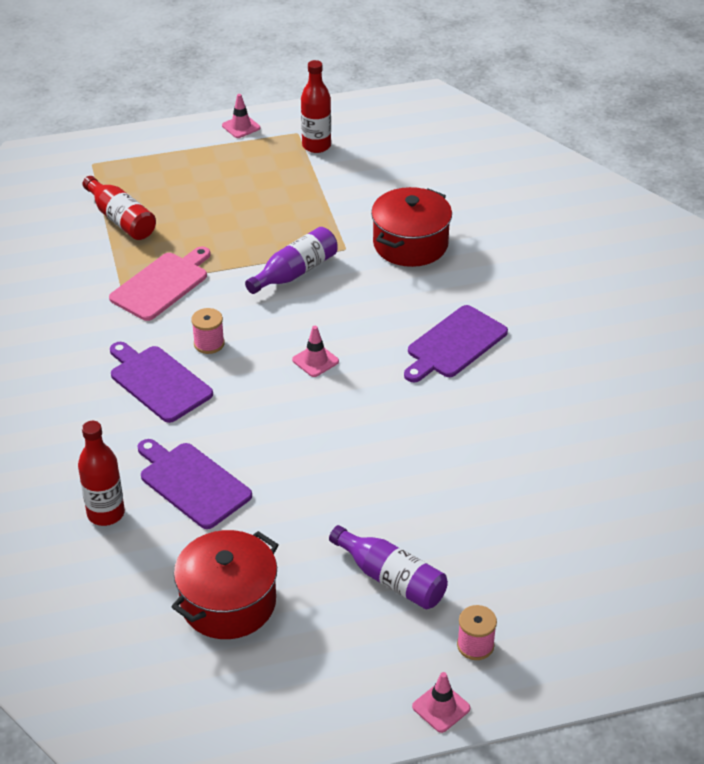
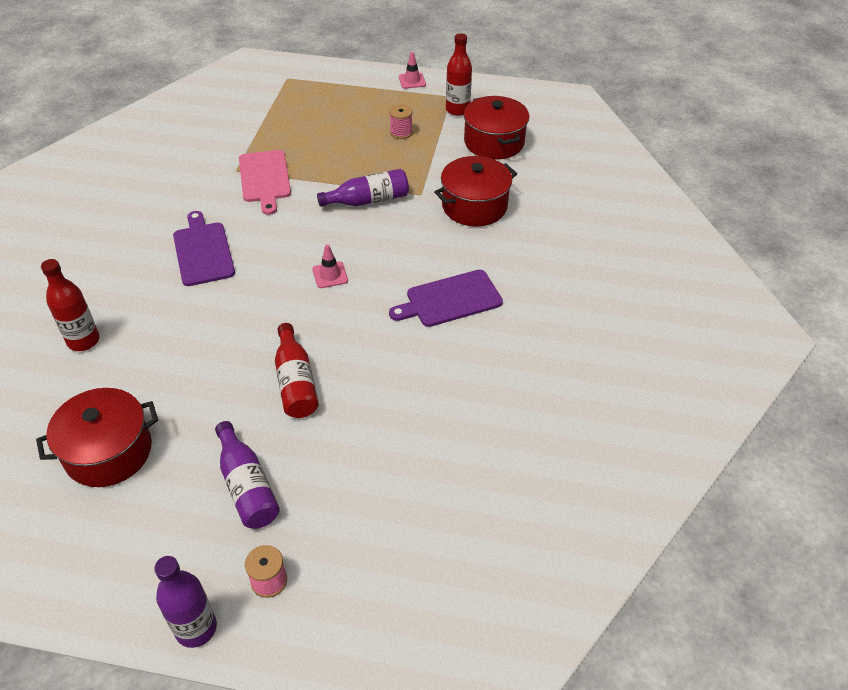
camera: 25 degrees right, 5 degrees up
(121, 219) = (275, 123): red bottle -> red bottle (296, 382)
(162, 284) = (265, 179): pink cutting board -> pink cutting board turned 105 degrees clockwise
(192, 483) = (162, 340): purple cutting board -> none
(209, 344) = (262, 234): pink spool -> pink spool (401, 132)
(381, 170) = (494, 142): none -> red pot
(441, 707) = (196, 628): pink traffic cone -> purple bottle

